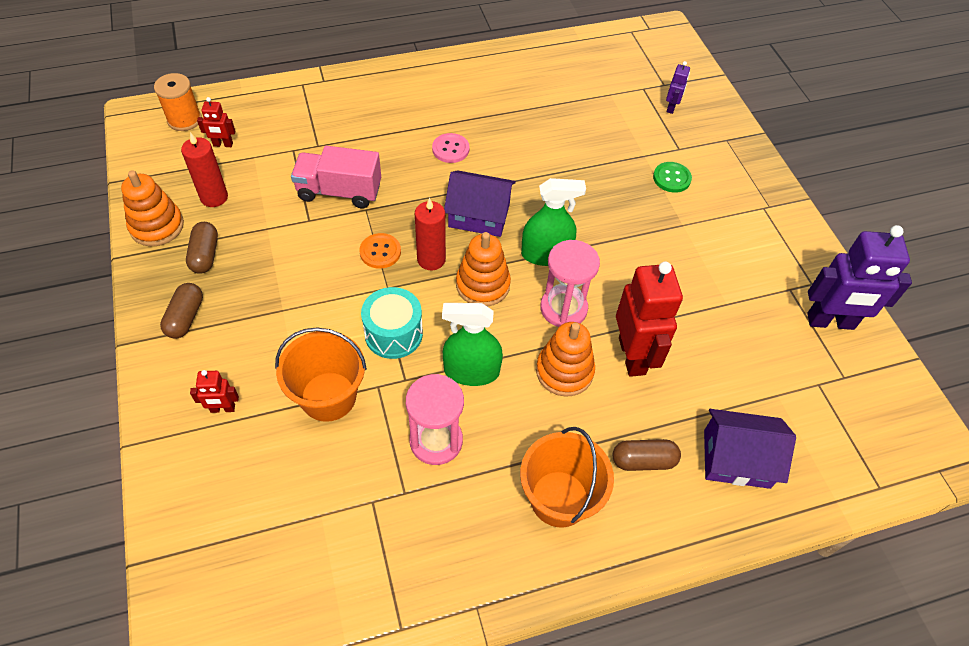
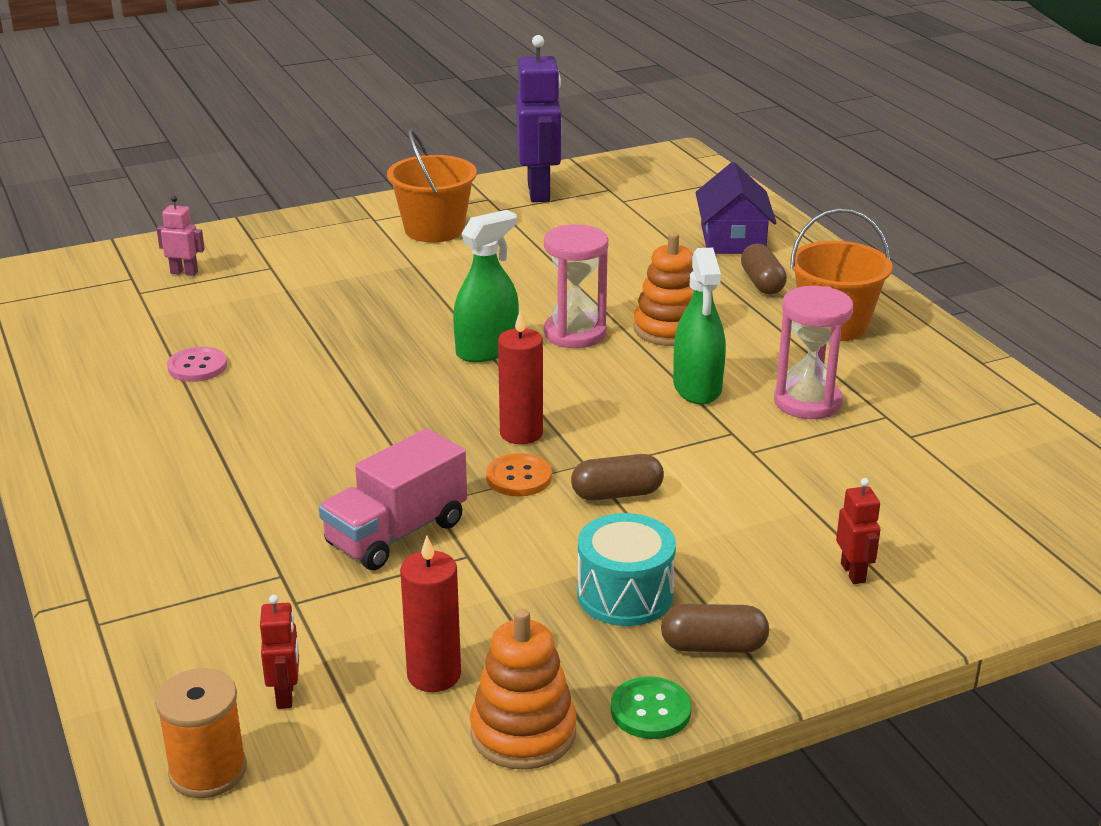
camera: 95 degrees left, 25 degrees down
(205, 255) = (575, 655): brown capsule -> brown capsule (617, 494)
(328, 396) = (787, 487): orange bucket -> orange bucket (434, 229)
(339, 192) = (396, 533): pink truck -> pink truck turned 45 degrees clockwise
(393, 334) = (663, 449): turquoise drum -> turquoise drum (625, 595)
(450, 149) = (283, 438): pink button -> pink button (197, 367)
(479, 215) = (425, 403): purple house -> none
(482, 285) = (555, 390): orange stacking toy -> none
(546, 254) = (487, 349): green spray bottle -> green spray bottle turned 60 degrees clockwise
(632, 356) = (629, 291): red robot -> none
(671, 107) = (184, 272): purple robot -> pink robot
(671, 178) = (329, 271): green button -> green button (650, 710)

